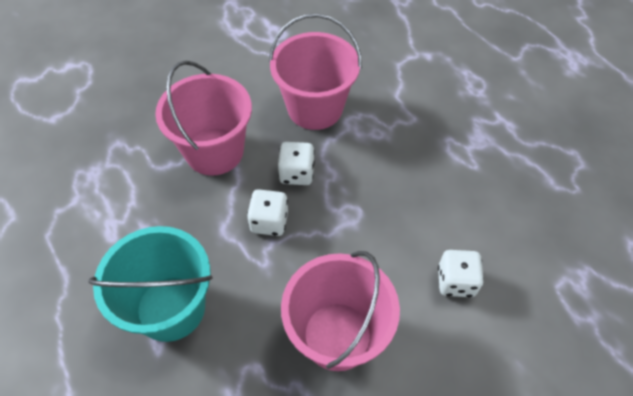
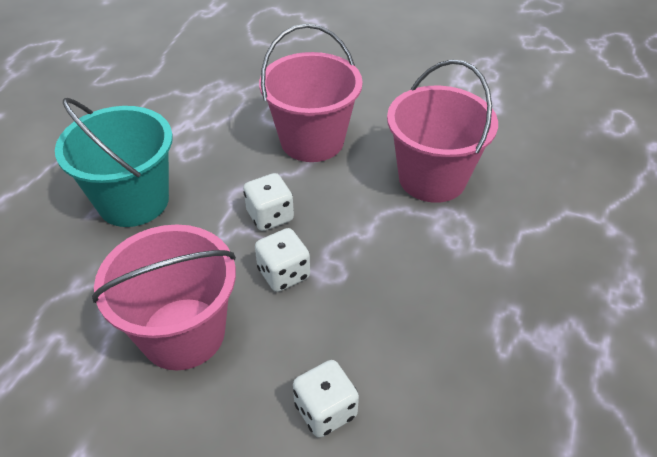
camera: 55 degrees right, 10 degrees down
(297, 173) = (341, 206): white dice -> white dice (283, 274)

